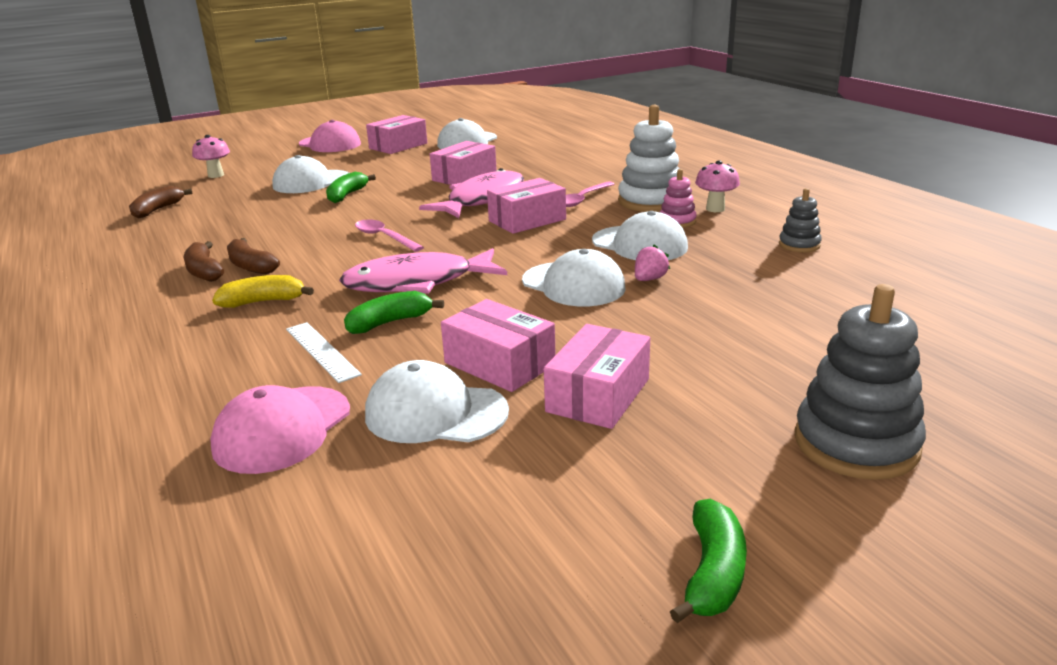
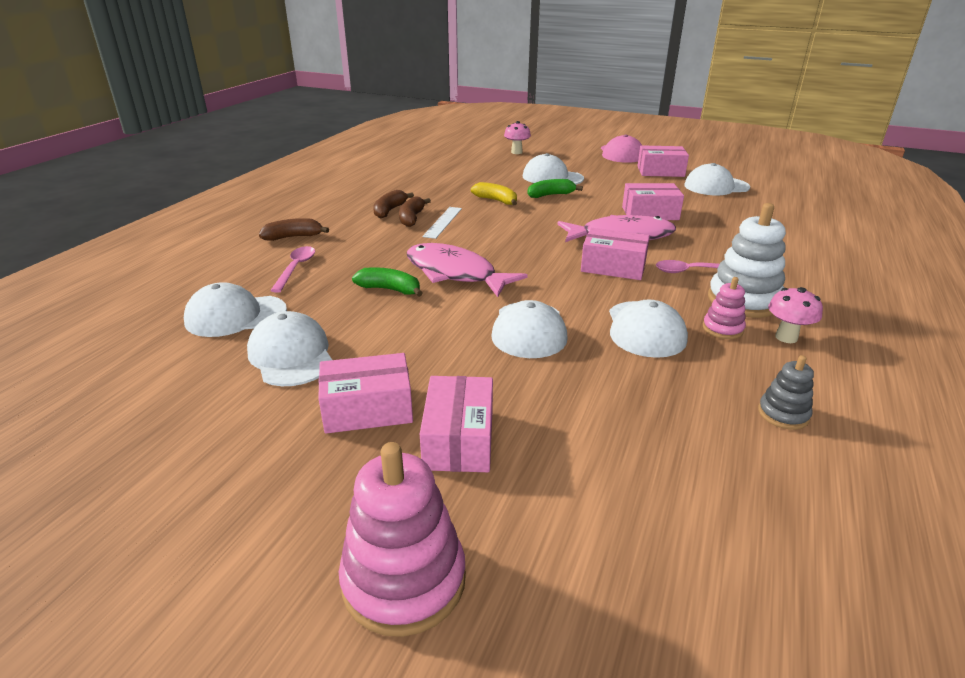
camera: 50 degrees right, 5 degrees up
(157, 210) = (448, 163): brown banana -> brown banana (293, 237)
(263, 302) = (372, 242): yellow banana -> yellow banana (496, 200)
(282, 429) = (235, 316): pink cap -> white cap
(322, 351) = (332, 286): white ruler -> white ruler (443, 222)
(384, 237) = (506, 234): pink spoon -> pink spoon (296, 268)
(499, 364) = (374, 351): pink box -> pink box (459, 439)
(649, 279) = (584, 359): pink strawberry -> none
(713, 573) = (165, 553): green banana -> none
(856, 443) = (404, 580): grey stacking toy -> pink stacking toy

